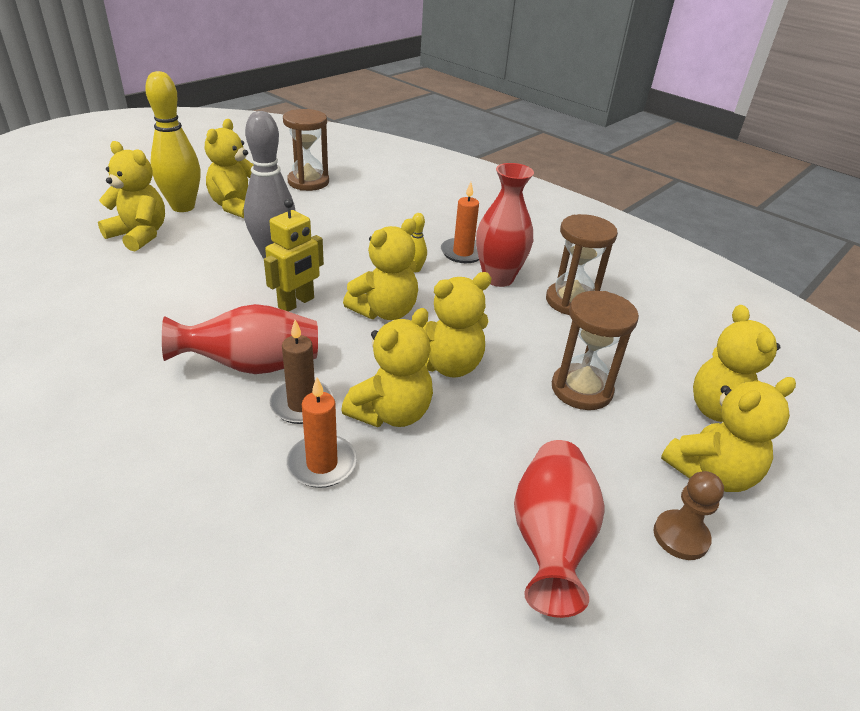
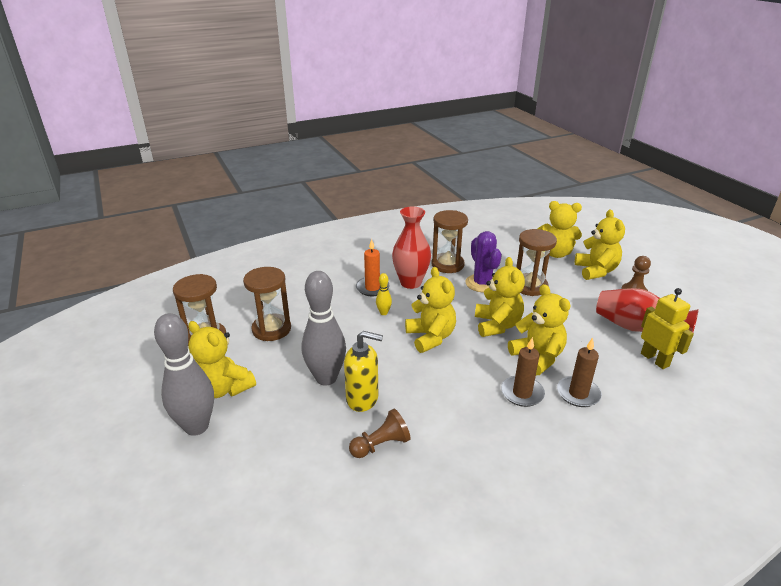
camera: 65 degrees left, 5 degrees down
(139, 235) = (237, 464): yellow teddy bear -> none
(178, 306) = (381, 445): none -> brown pawn
(183, 207) = (196, 426): yellow bowling pin -> grey bowling pin
(248, 283) = (362, 399): none -> yellow soap dispenser
(252, 366) = (475, 410): red vase -> none
(296, 303) = (403, 377): yellow robot -> yellow robot (655, 359)
(322, 464) = (578, 393): orange candle -> brown candle
(340, 209) = (271, 329): none -> brown hourglass
(548, 339) = (482, 283): none -> purple cactus

